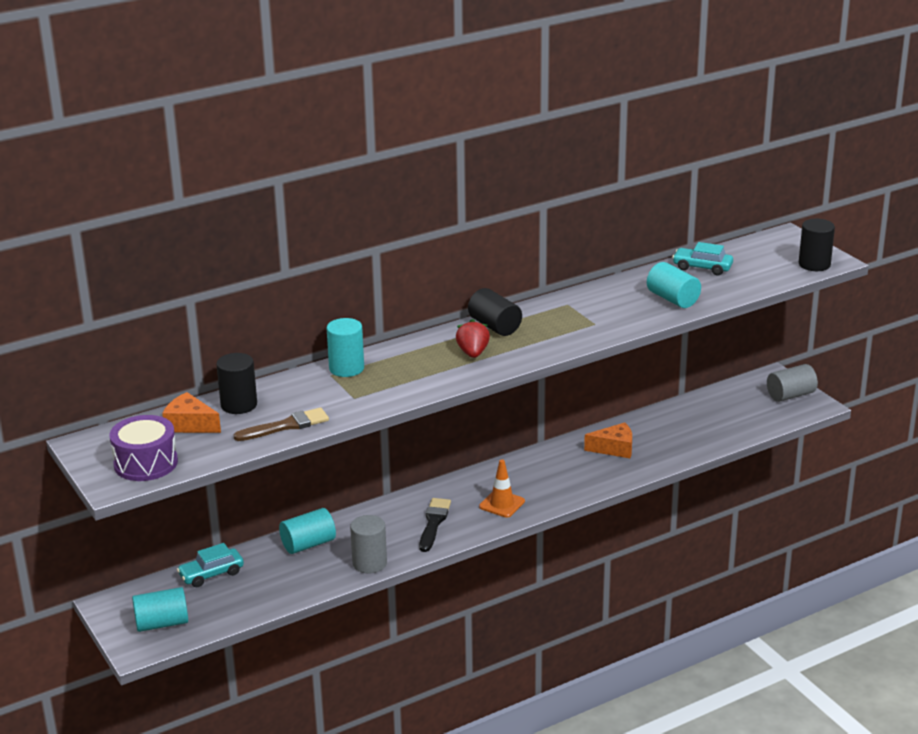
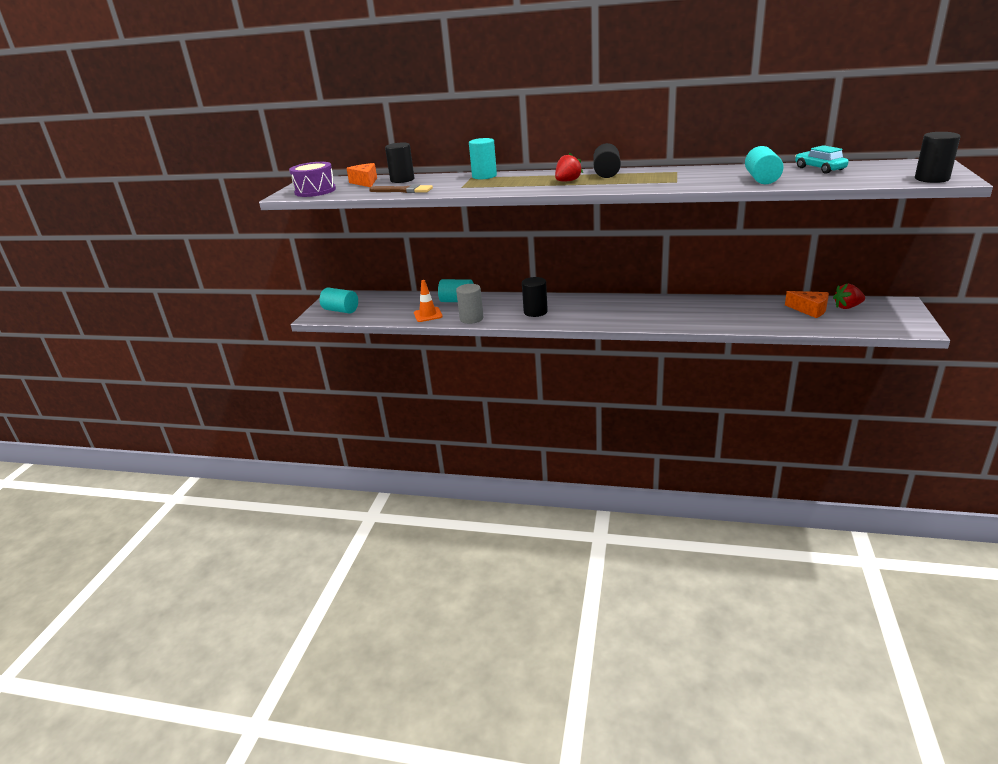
camera: 45 degrees right, 0 degrees up
(211, 574) = (394, 299): turquoise car -> none
(434, 523) = (535, 312): black brush -> black cylinder
(502, 504) = (589, 315): orange traffic cone -> orange traffic cone (428, 315)
(614, 449) = (708, 309): orange cheese -> orange cheese (810, 310)
(734, 398) = (847, 307): none -> red strawberry
(790, 395) = (901, 317): grey cylinder -> none

